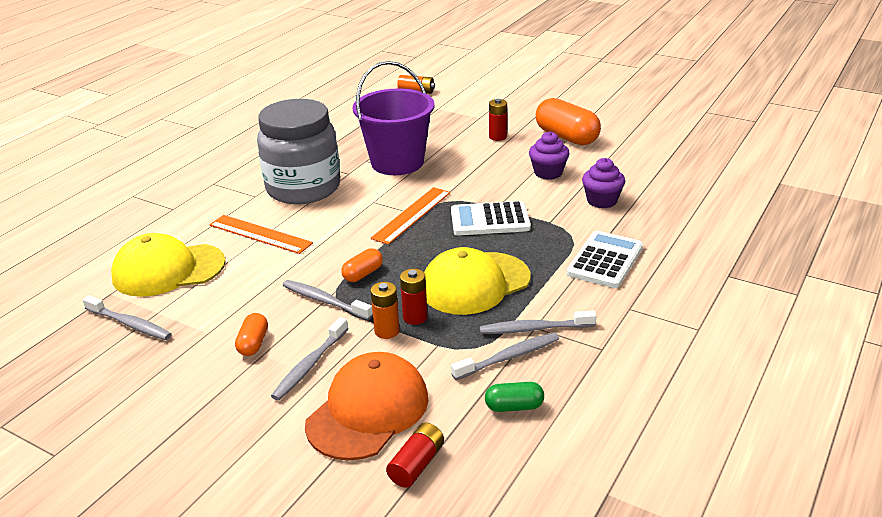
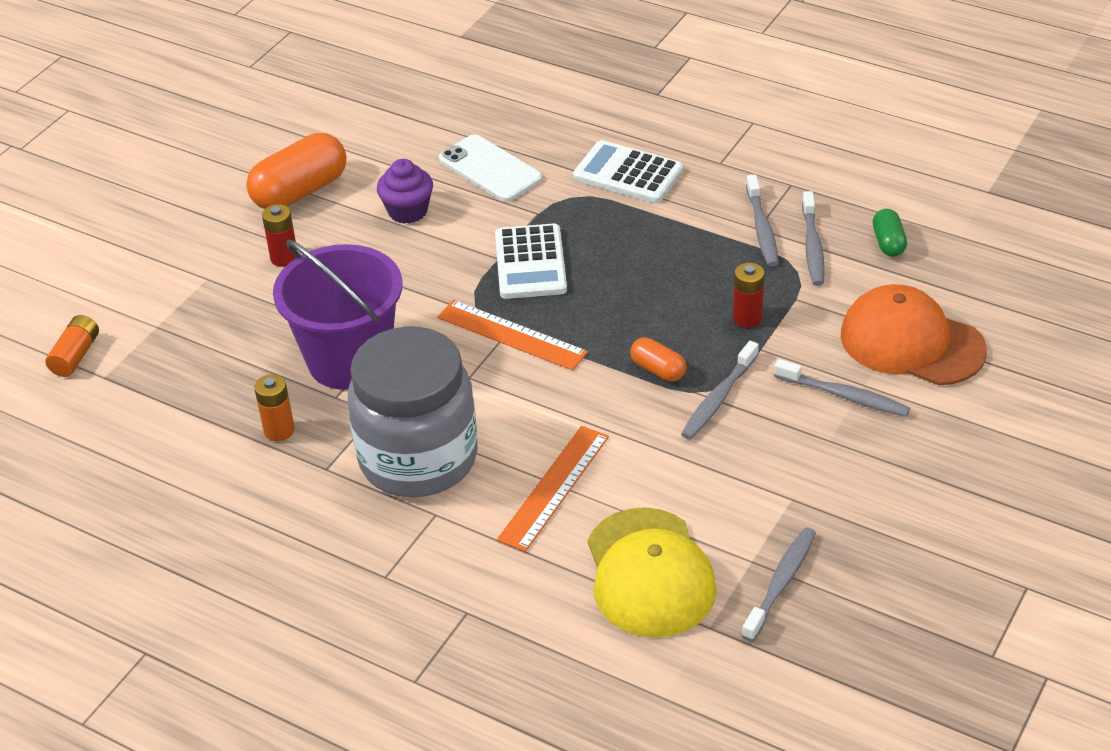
camera: 90 degrees left, 10 degrees up
(253, 343) = (810, 451): orange capsule -> none
(387, 331) = (775, 339): orange battery -> orange battery (279, 430)
(417, 464) = (979, 303): red battery -> none
(475, 283) = (677, 273): yellow cap -> none
(509, 357) = (812, 246): grey toothbrush -> grey toothbrush turned 150 degrees counterclockwise
(602, 201) = (490, 169): purple cupcake -> white phone

